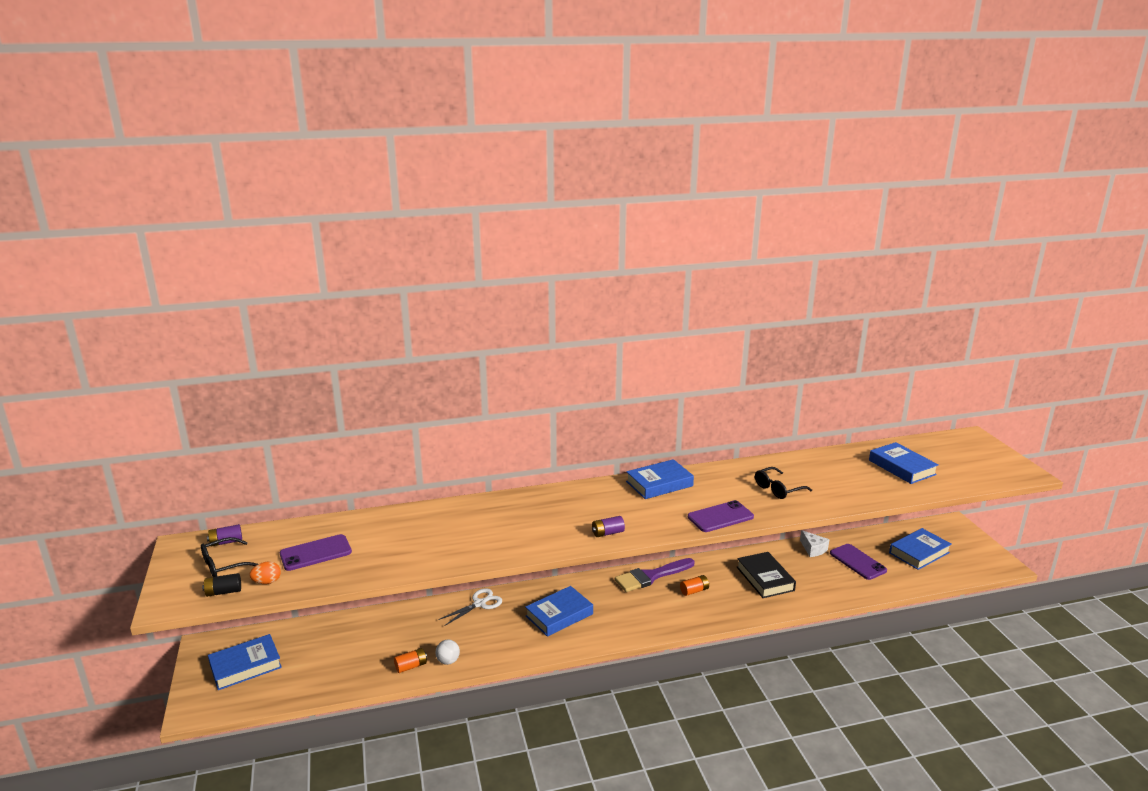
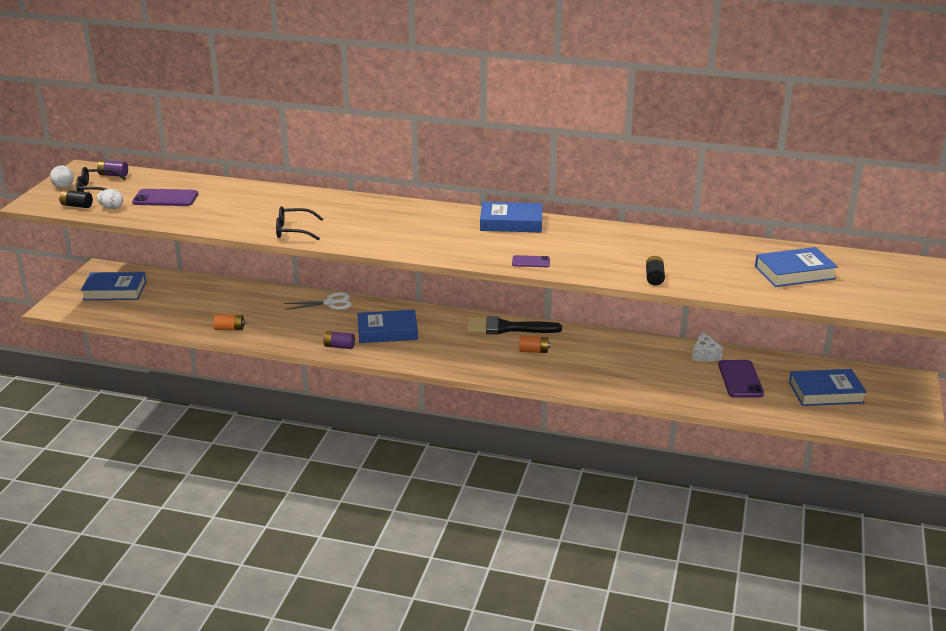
camera: 30 degrees right, 5 degrees up
(267, 582) = (111, 207): orange egg -> white egg
(448, 661) = (261, 334): white ball -> white ball (63, 187)
(607, 533) = (409, 246): purple battery -> purple battery (339, 346)
(651, 576) = (506, 328): purple brush -> black brush
(720, 517) = (531, 262): purple phone -> purple phone, size x0.56
(765, 579) = (618, 363): black book -> none
(778, 489) = (624, 256): black glasses -> black glasses (293, 230)
(823, 502) = (654, 278): none -> black battery
(902, 467) = (794, 273): blue book -> blue book turned 75 degrees clockwise

